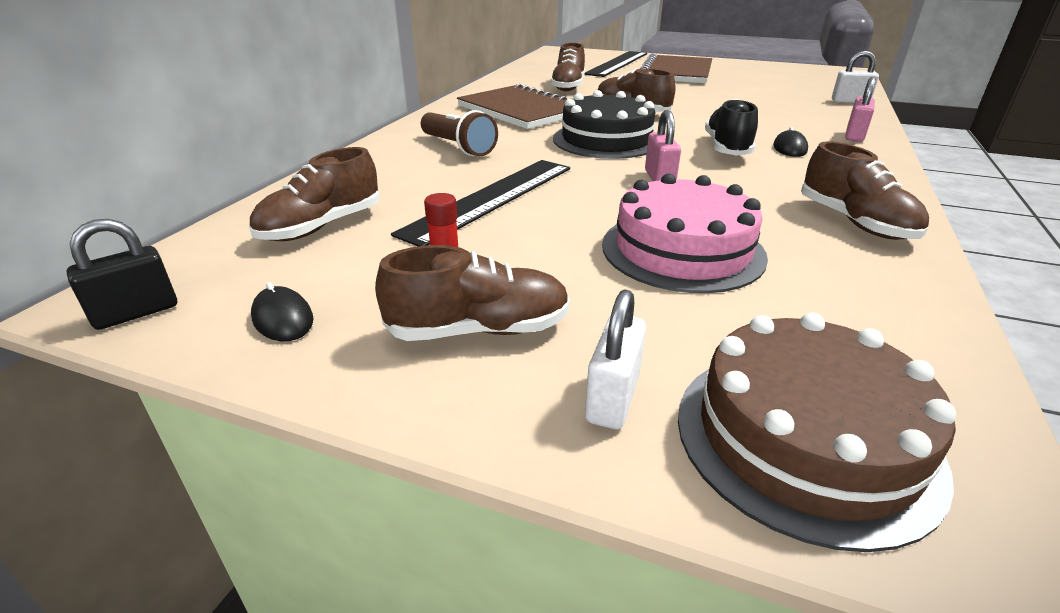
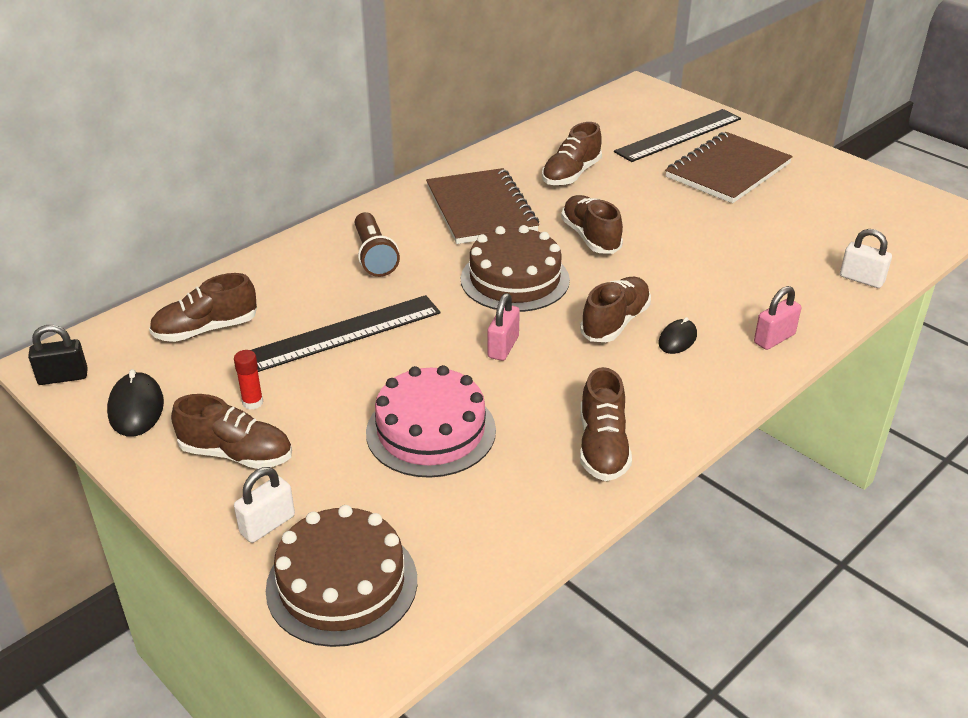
camera: 25 degrees right, 5 degrees up
(283, 318) = (136, 408): black mouse -> black mouse, size x1.52
(606, 140) = (515, 279): black cake -> brown cake
(727, 148) = (615, 322): black shoe -> brown shoe

